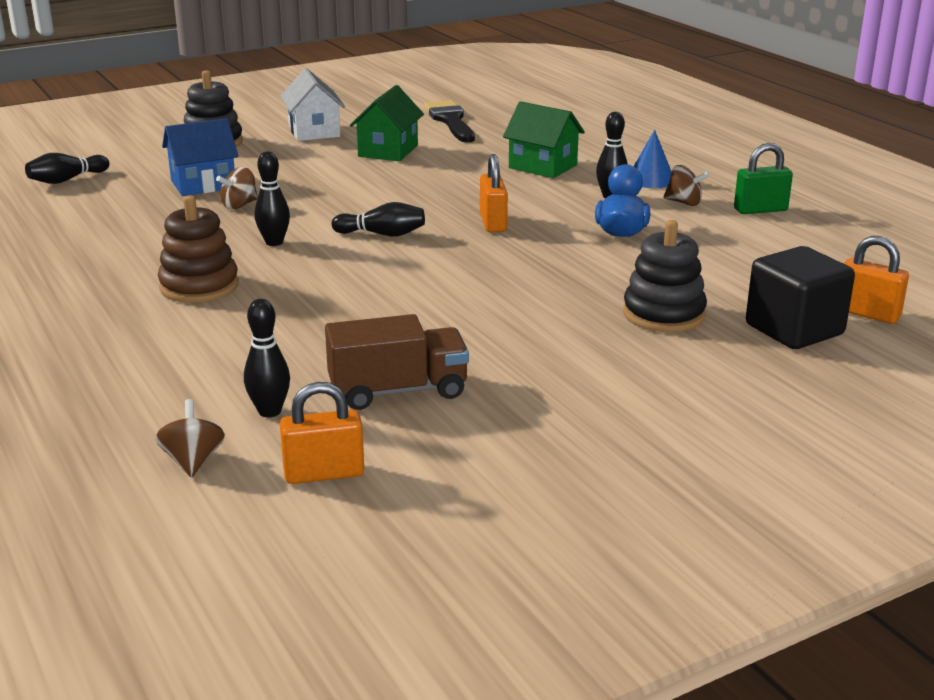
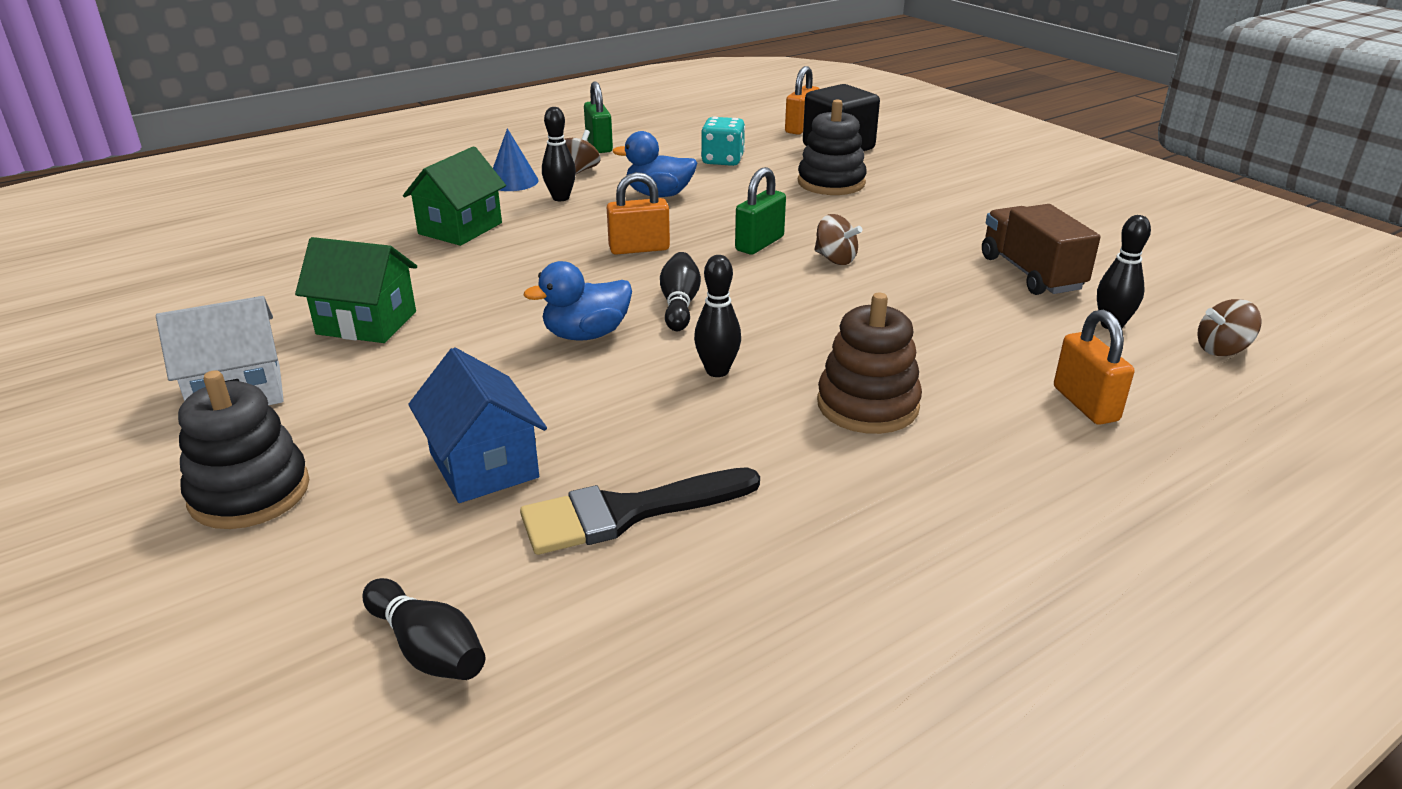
camera: 95 degrees left, 5 degrees up
(239, 205) = (582, 416): brown spinning top -> brown spinning top (835, 259)
(324, 474) = (1181, 292): orange padlock -> orange padlock (1085, 404)
(346, 206) = (586, 334): none -> blue duck
(450, 121) = (245, 287): black brush -> black brush (628, 512)
(496, 268) = (759, 244): none -> green padlock
(728, 263) = (722, 160): none -> turquoise dice

